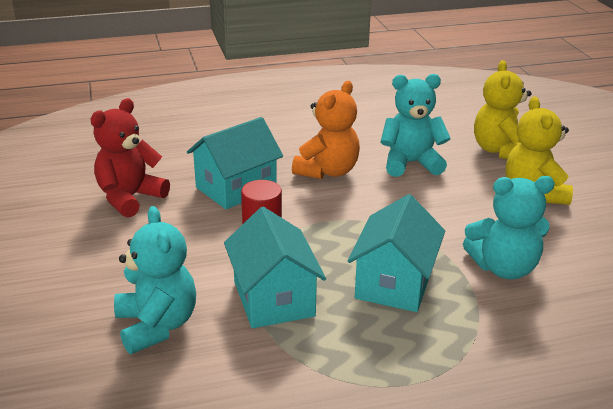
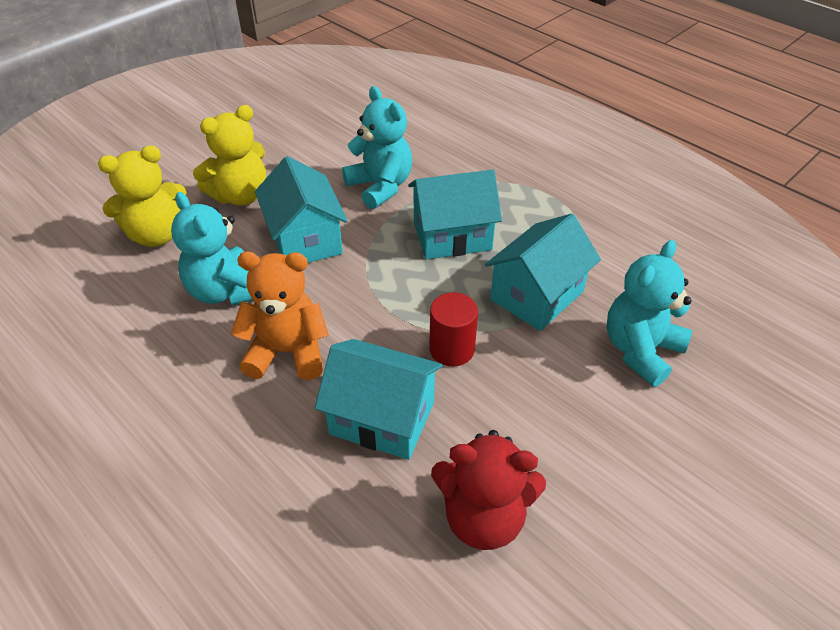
camera: 120 degrees left, 15 degrees up
(448, 207) = (305, 239): none -> turquoise house

